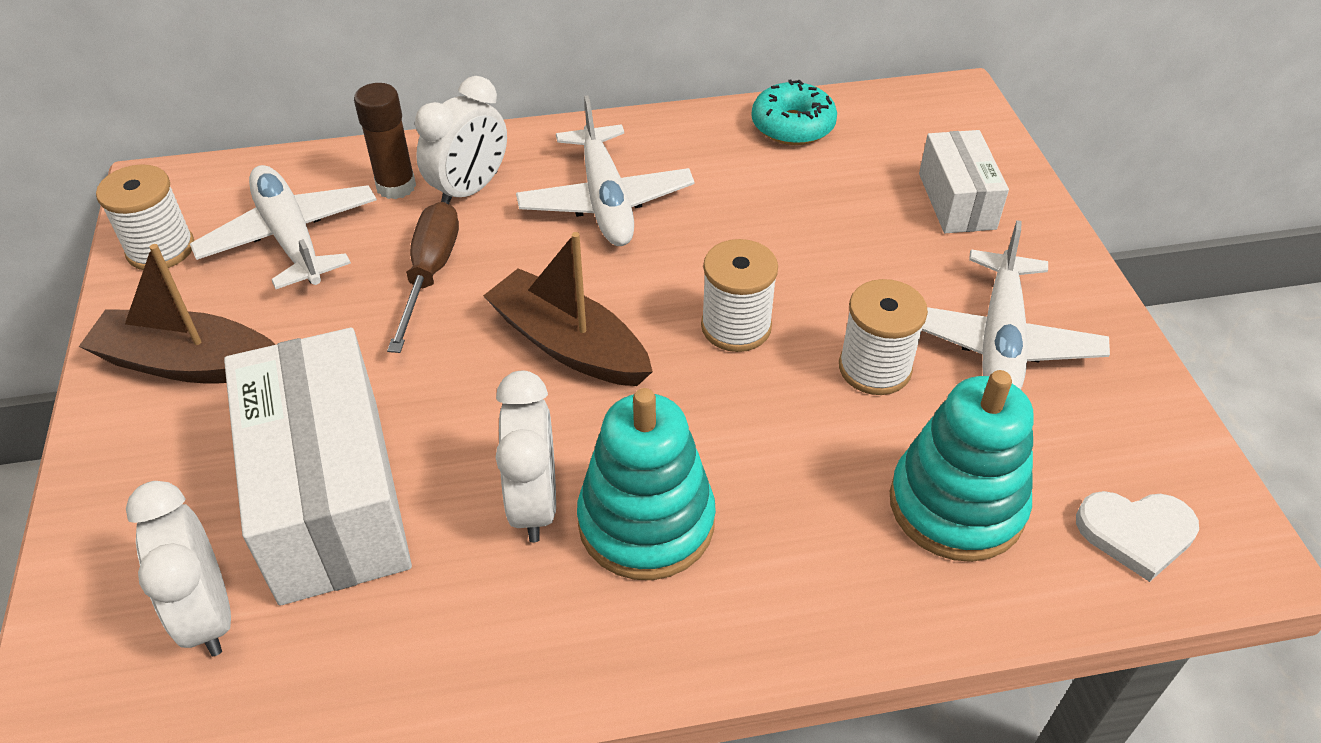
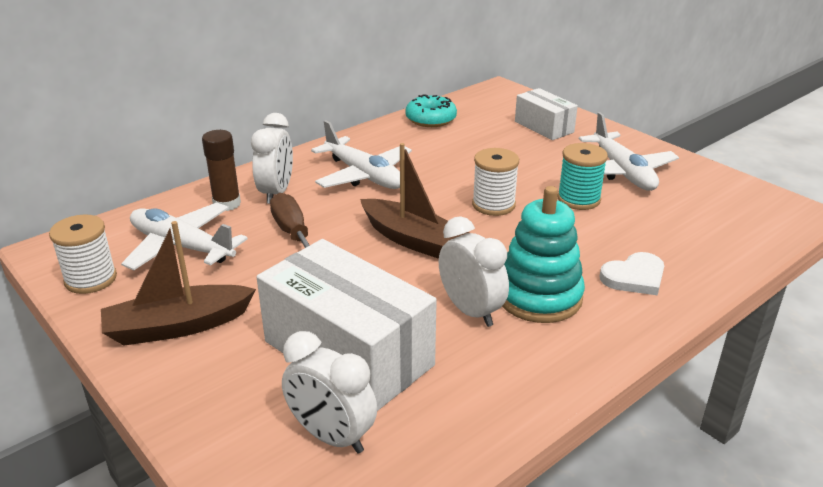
camera: 30 degrees left, 15 degrees down
(569, 345) = (413, 240): brown boat -> brown boat turned 150 degrees counterclockwise
(874, 368) = (578, 199): white spool -> turquoise spool
(956, 505) = (672, 237): turquoise stacking toy -> none
(1136, 533) = (754, 220): white heart -> white heart (634, 277)

